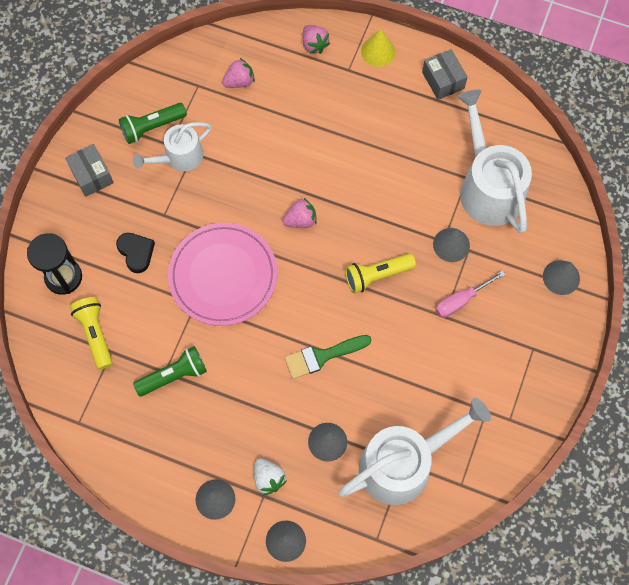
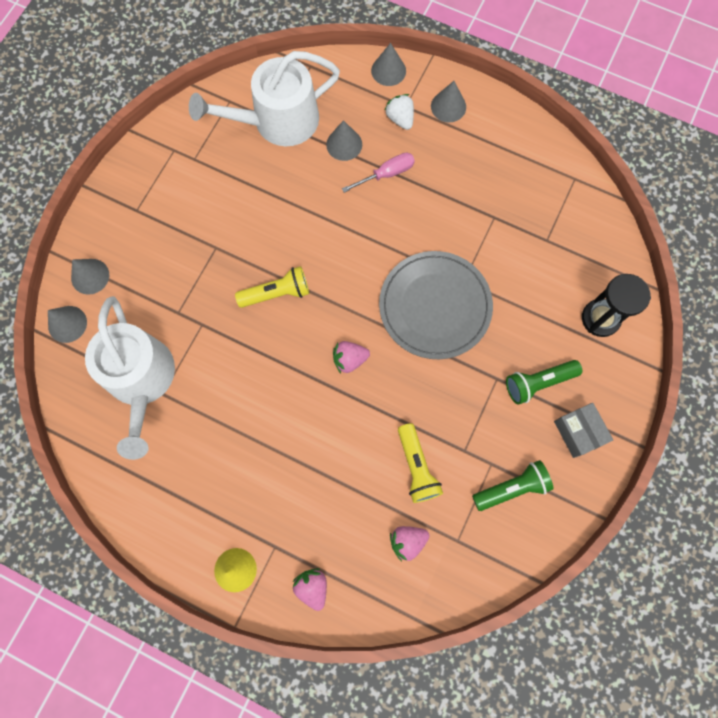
camera: 175 degrees left, 5 degrees up
(95, 334) = (564, 258): yellow flashlight -> yellow flashlight (416, 467)
(136, 252) = (525, 338): black heart -> none
(174, 375) = (485, 213): green flashlight -> green flashlight (538, 383)
(179, 157) = (480, 446): white watering can -> none
(223, 276) = (435, 306): pink plate -> grey plate
(322, 356) = (341, 219): green brush -> none
(443, 80) = (164, 521): grey box -> none
(451, 245) = (194, 319): grey cone -> grey cone (67, 324)
(461, 300) = (196, 261): pink screwdriver -> pink screwdriver (386, 174)

